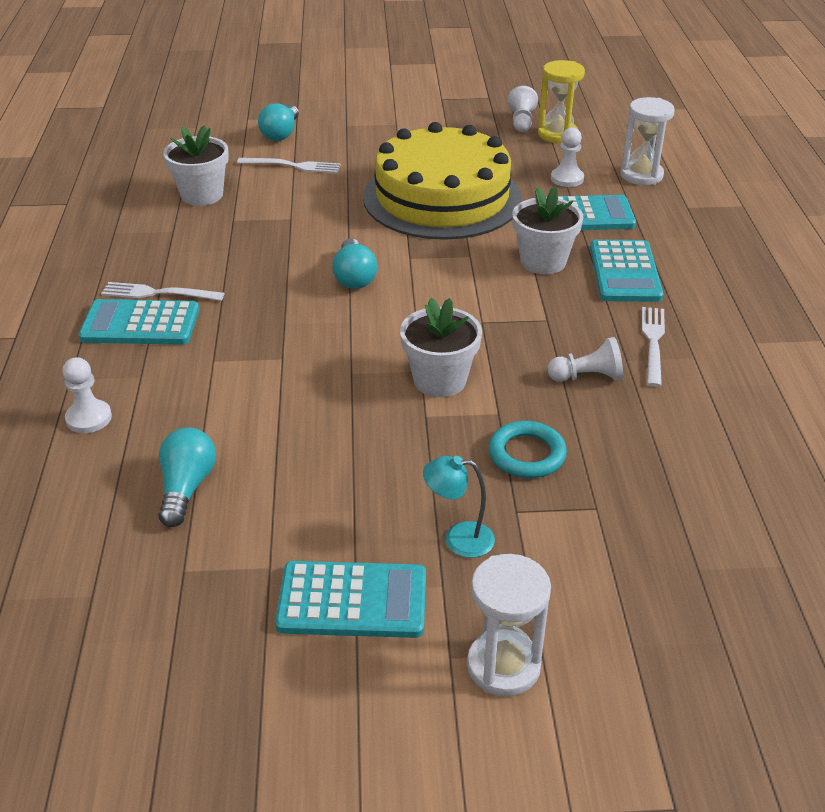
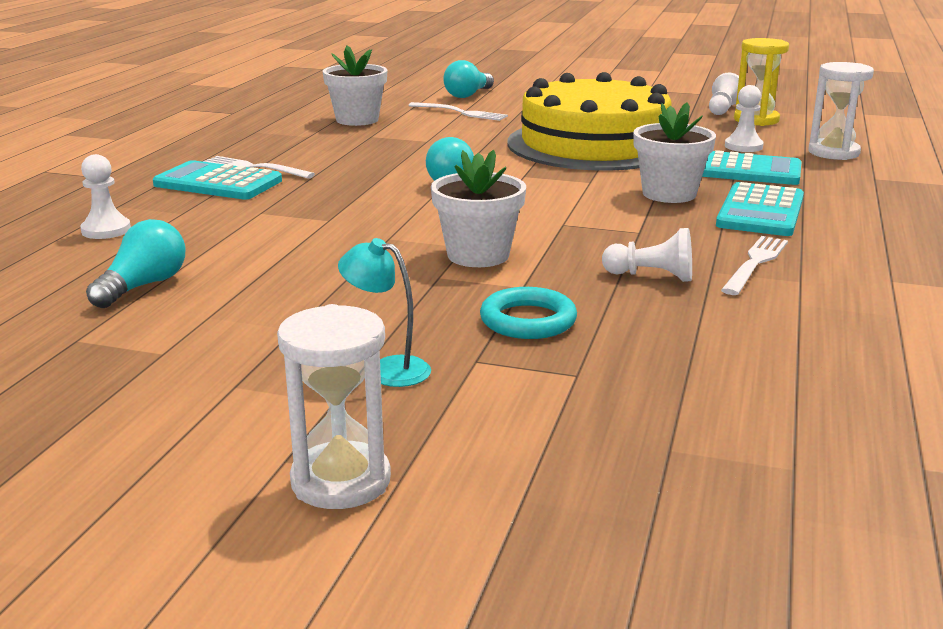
camera: 20 degrees right, 15 degrees down
(352, 600) = (222, 393): turquoise calculator -> none

